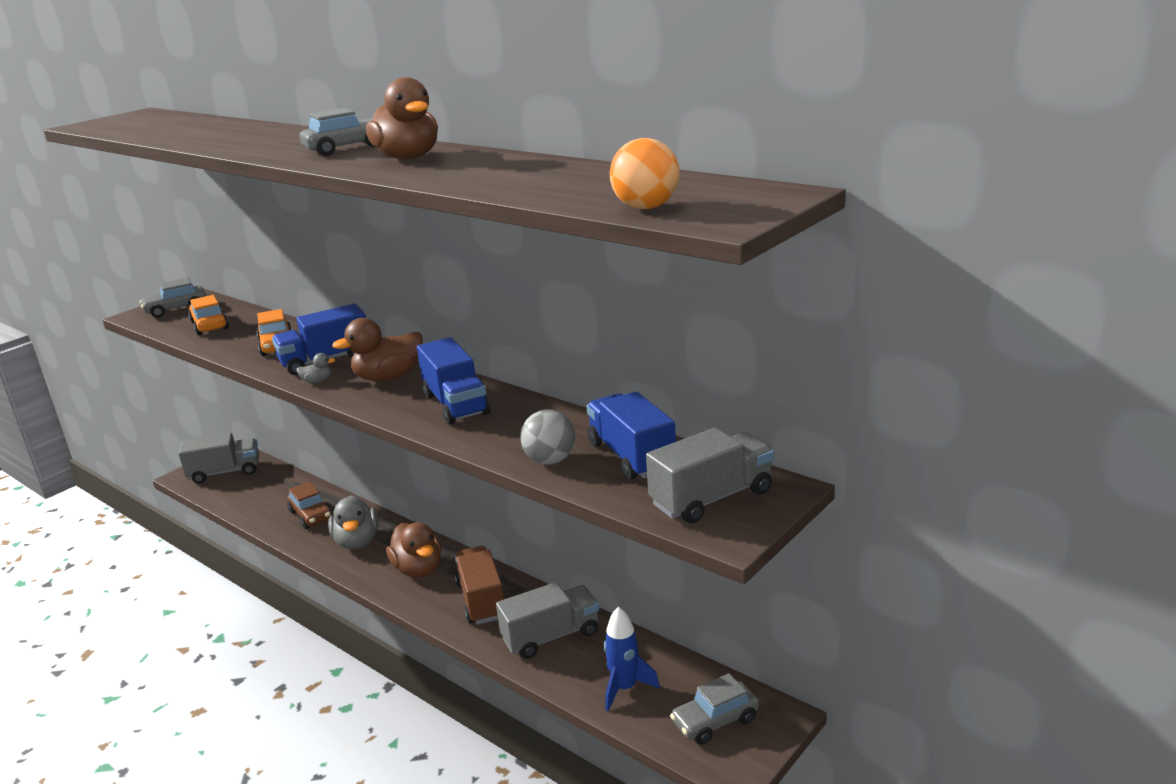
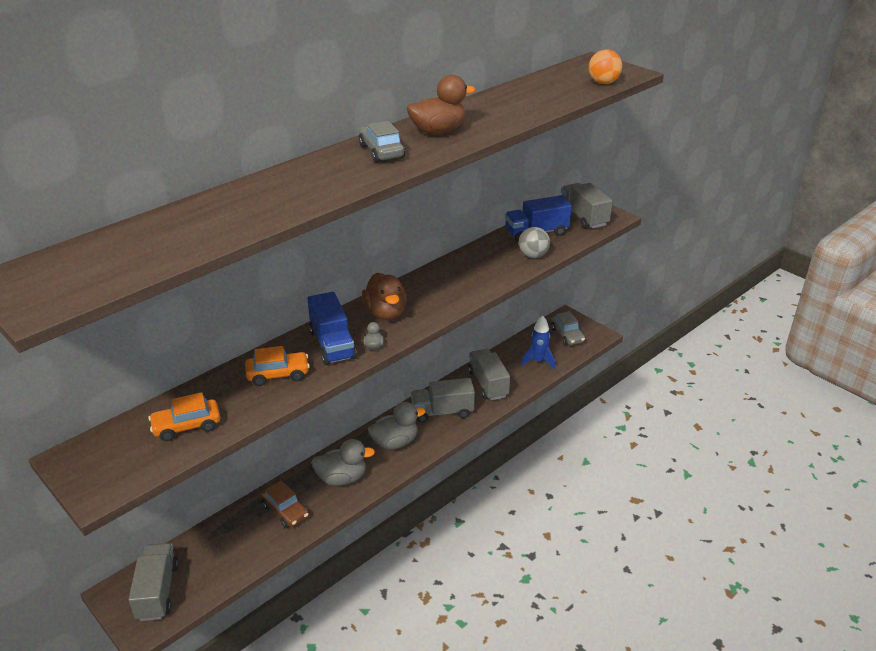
camera: 85 degrees left, 10 degrees up
(176, 309) = (107, 462): grey car -> none
(311, 515) = (285, 511): brown car -> brown car turned 75 degrees clockwise
(418, 569) = (395, 442): brown duck -> grey duck
(456, 404) = (445, 285): blue truck -> none
(481, 600) = (442, 412): brown truck -> grey truck

